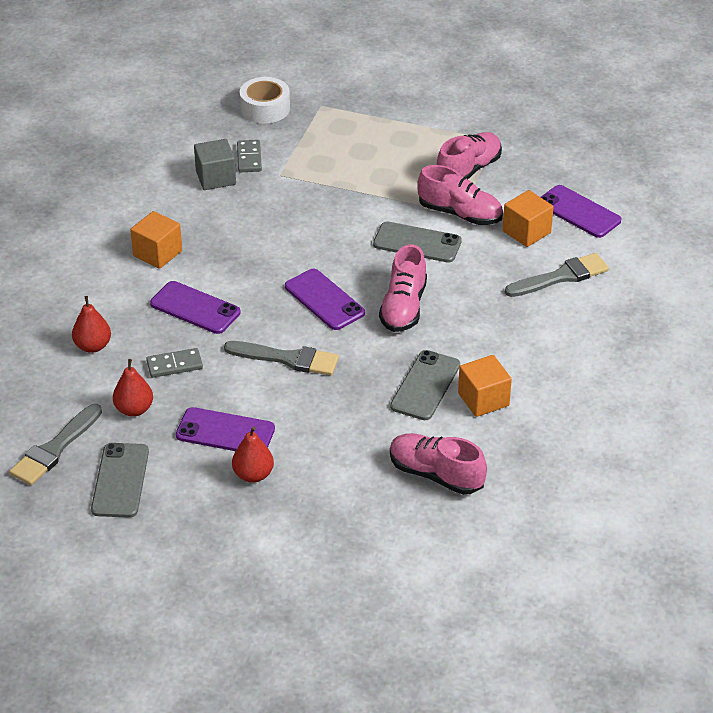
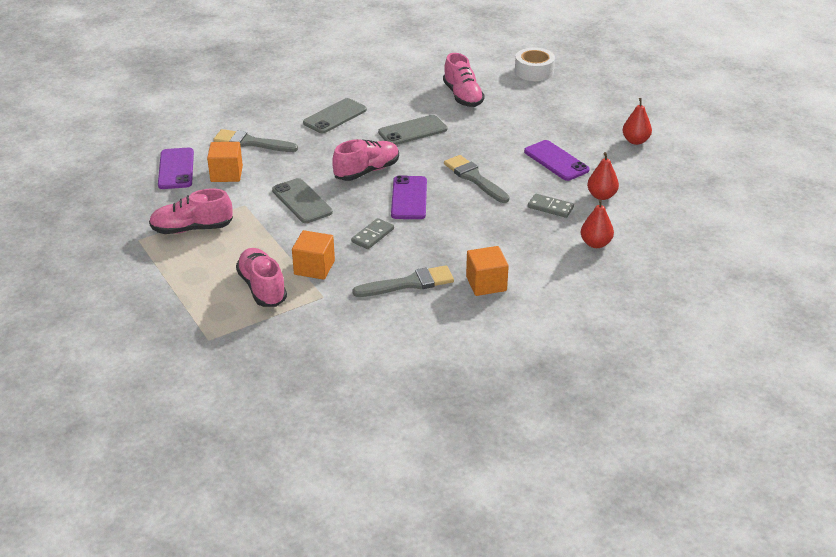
camera: 140 degrees left, 5 degrees down
(54, 449) = (672, 198): grey brush -> grey brush (409, 283)
(120, 480) = (643, 166): grey phone -> grey phone (335, 116)
(195, 308) = (500, 234): purple phone -> none
(216, 178) = (374, 321): grey cube -> none
(249, 158) = (328, 323): grey domino -> grey domino (373, 235)
(253, 475) = (561, 136): red pear -> red pear (635, 141)
(265, 108) = (255, 363): white tape -> white tape (534, 71)
(460, 214) = (246, 204): pink shoe -> pink shoe (262, 288)
(483, 399) = (391, 112): orange cube -> orange cube (314, 267)

